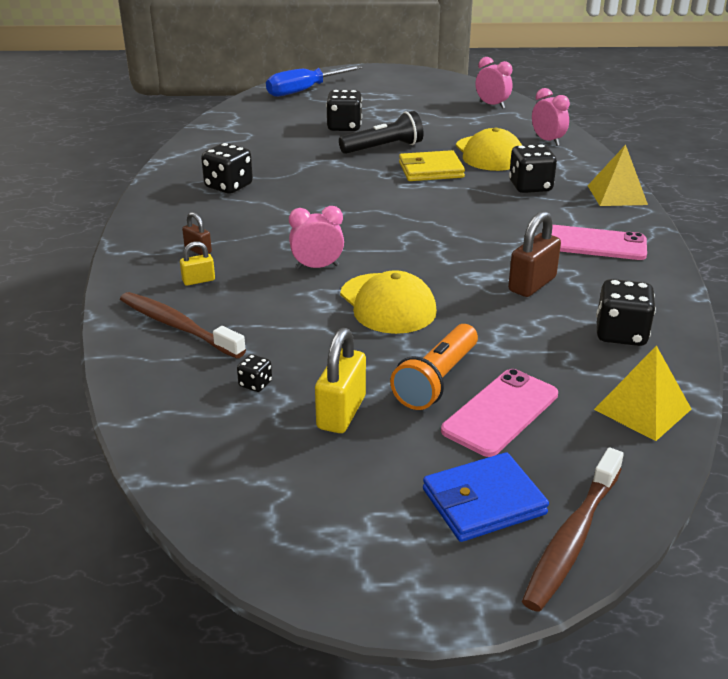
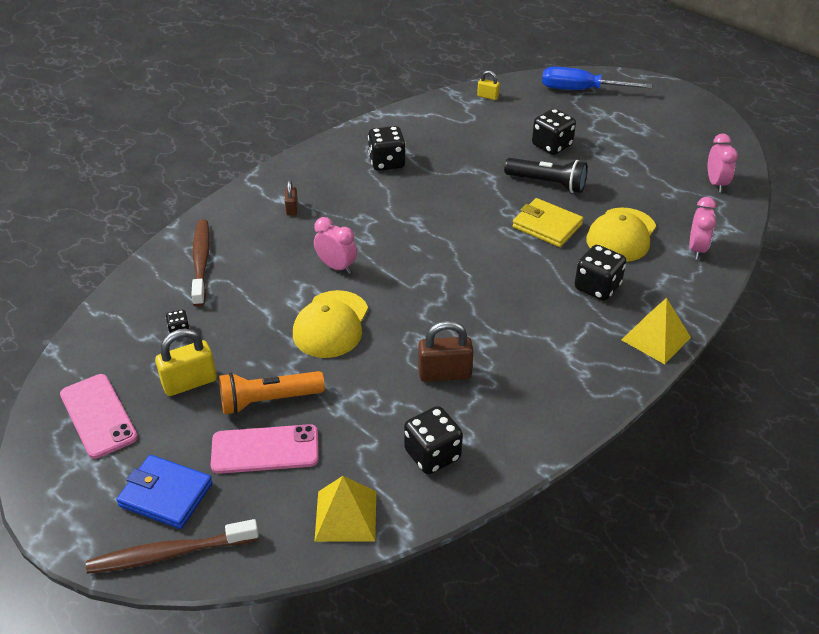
camera: 45 degrees right, 10 degrees up
(198, 280) = (258, 234): yellow padlock -> yellow padlock (488, 96)
(594, 243) = (552, 371): pink phone -> pink phone (98, 416)

